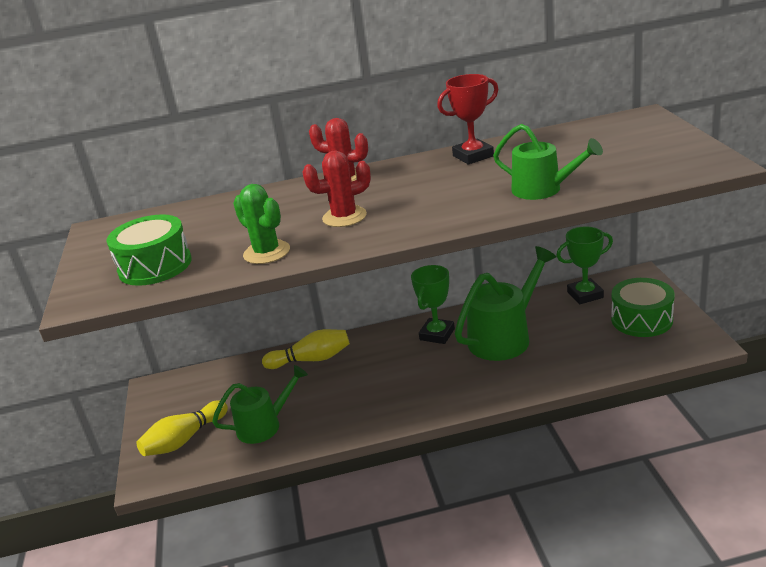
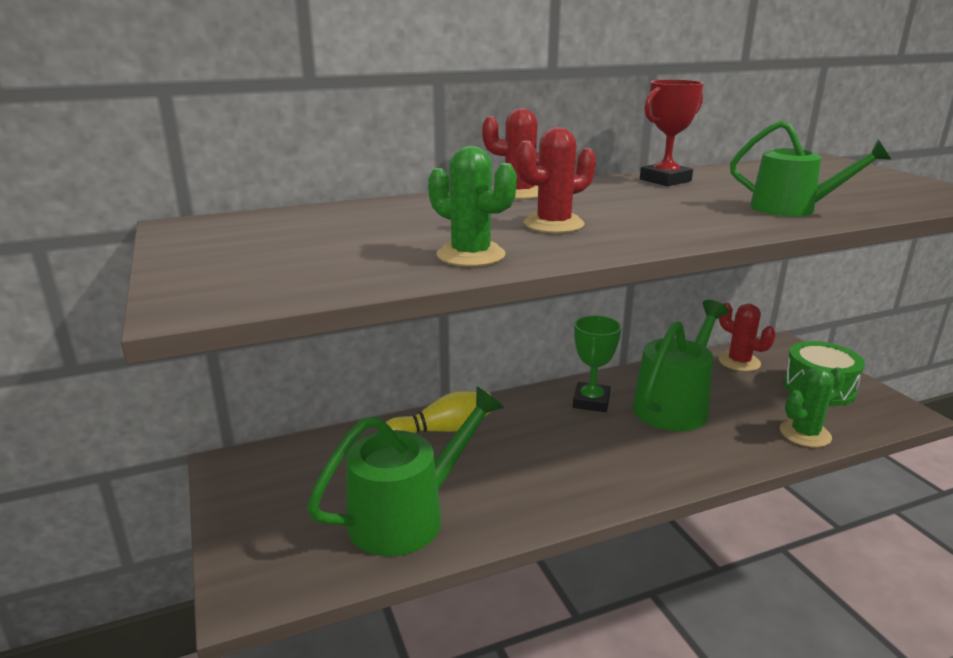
camera: 15 degrees left, 5 degrees down
(155, 266) = (300, 266): green drum -> none
(184, 439) = (292, 538): yellow bowling pin -> none
(265, 425) = (408, 515): green watering can -> green watering can, size x1.53
(585, 295) = (739, 362): green trophy -> red cactus
(600, 363) = (805, 434): none -> green cactus

